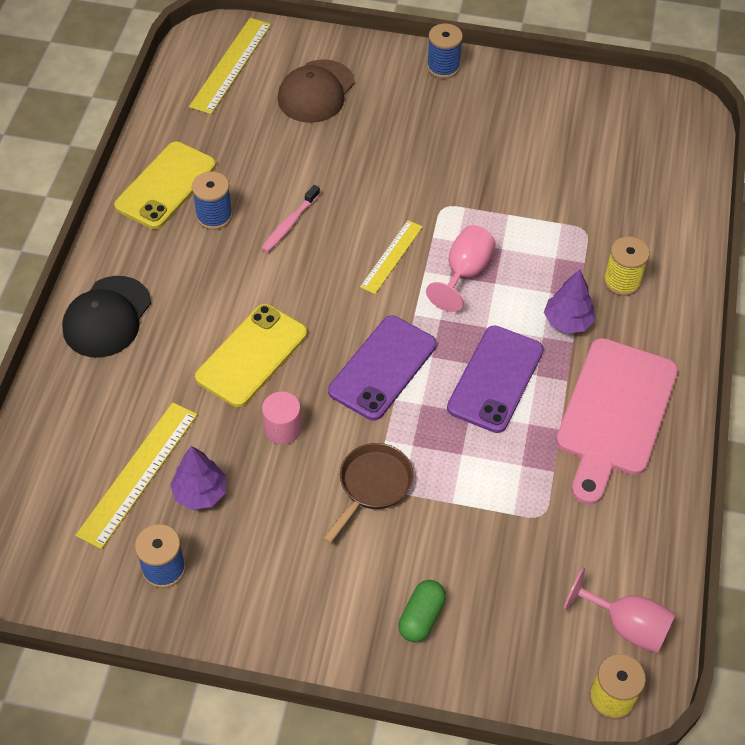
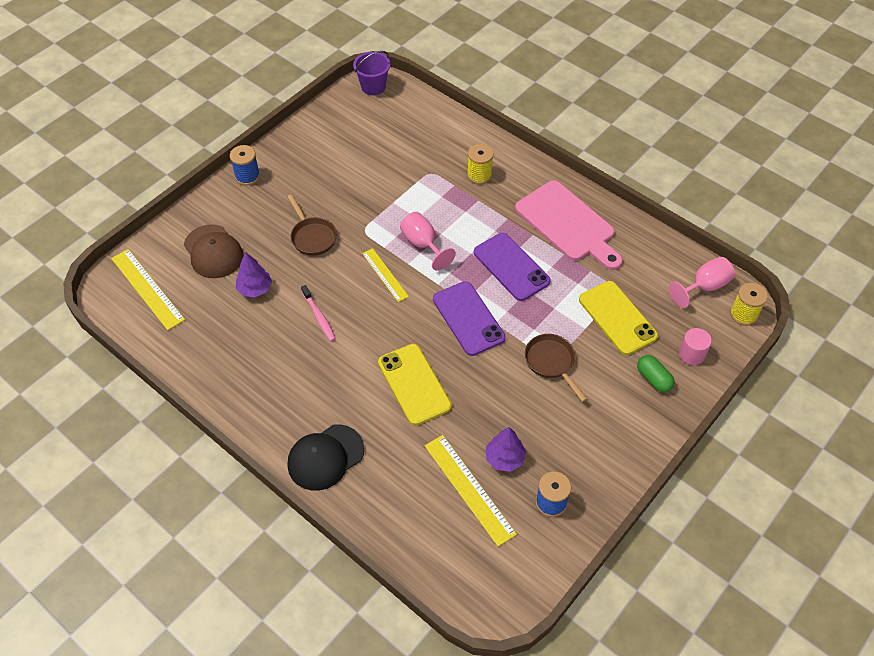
camera: 60 degrees left, 0 degrees up
(107, 317) = (325, 457): black cap -> black cap turned 90 degrees clockwise
(166, 186) = (231, 374): yellow phone -> yellow phone (617, 318)
(214, 216) = (280, 356): blue spool -> none
(282, 429) = (482, 391): pink cylinder -> pink cylinder (691, 354)
(399, 164) = (312, 237): none -> brown pan
(567, 321) = (491, 213): purple tree -> purple tree (255, 289)
(679, 111) = (373, 87): none -> purple bucket

